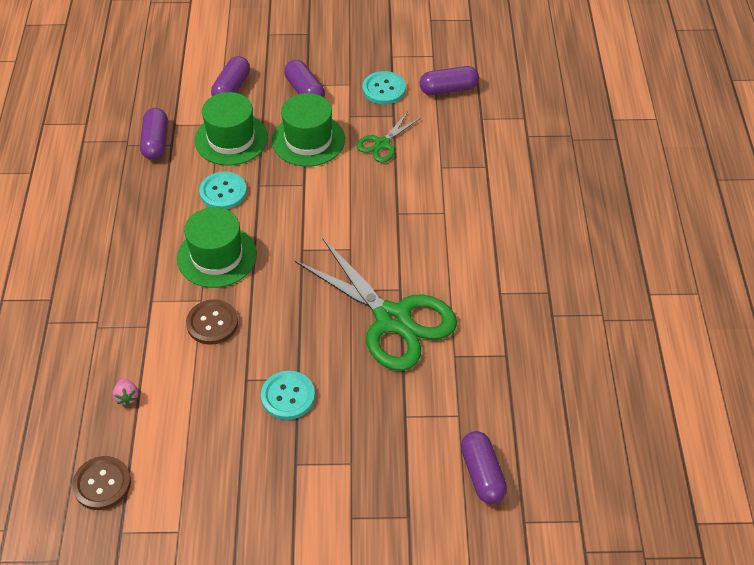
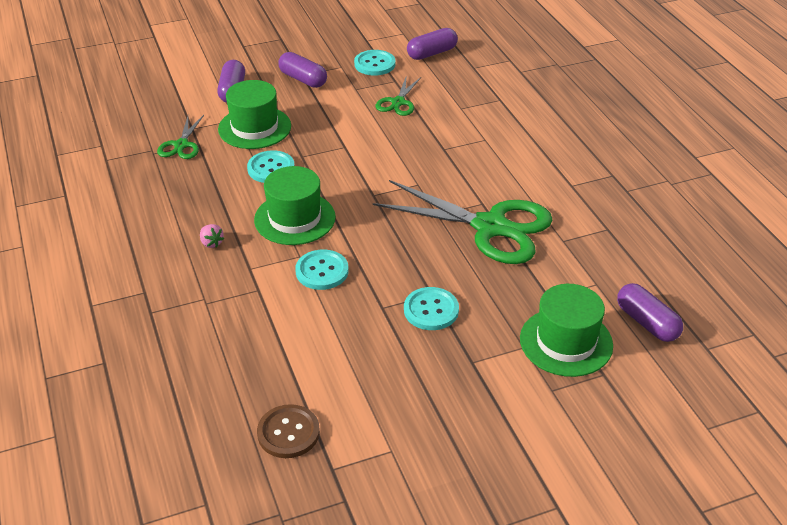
camera: 20 degrees left, 10 degrees down
(127, 397) = (271, 352): pink strawberry -> pink strawberry (211, 243)
(155, 142) = (181, 145): purple capsule -> green scissors
(212, 323) = (322, 271): brown button -> turquoise button
(308, 140) = (328, 113): green hat -> green hat (566, 342)

